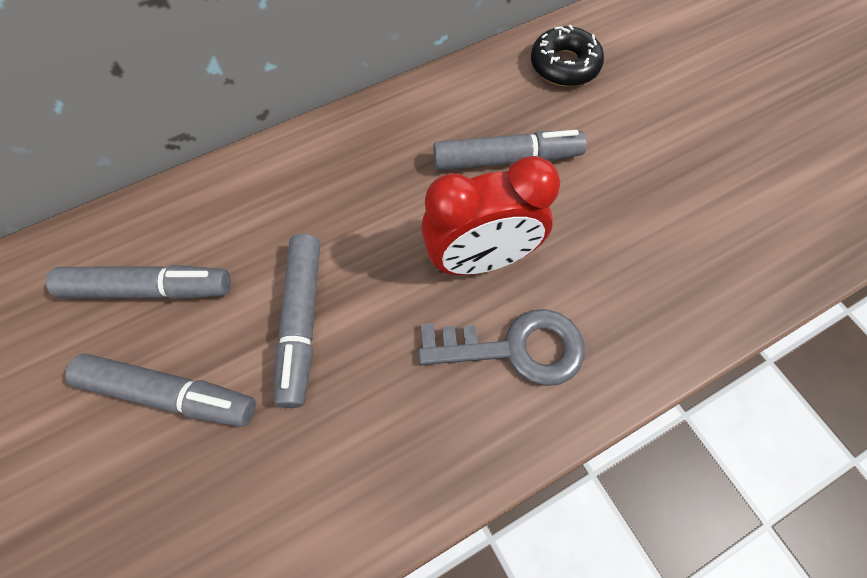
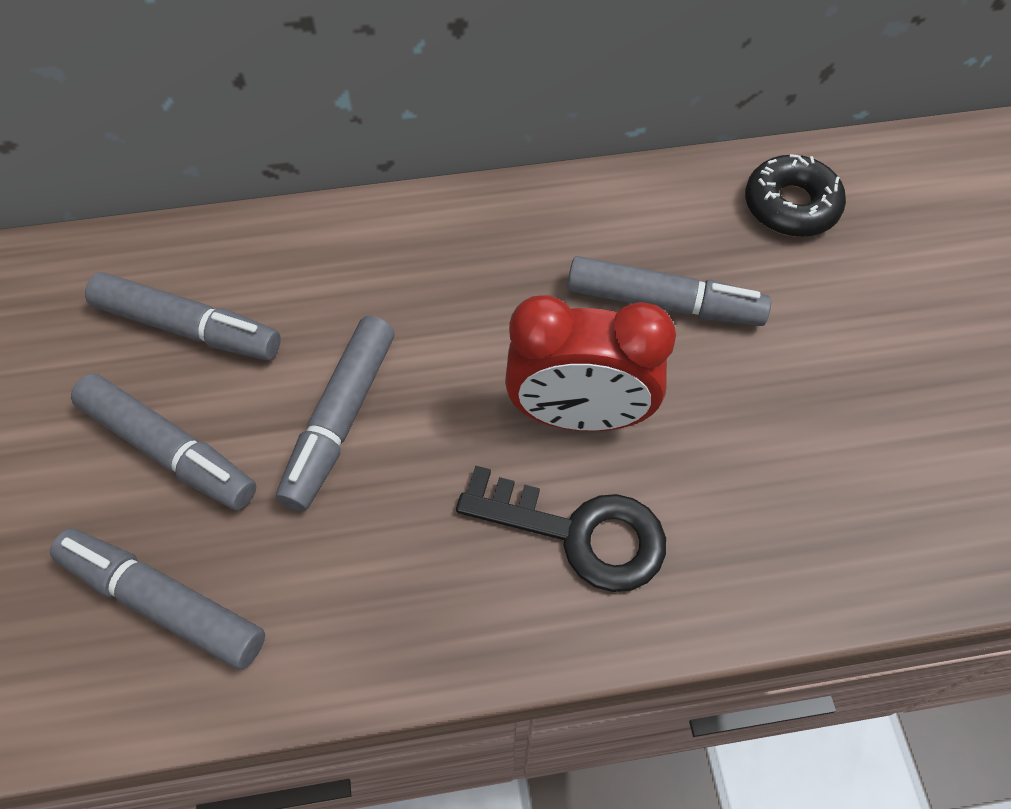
camera: 20 degrees right, 5 degrees down
(212, 522) = (163, 602): none -> grey marker
(515, 348) = (579, 533): grey key -> black key

